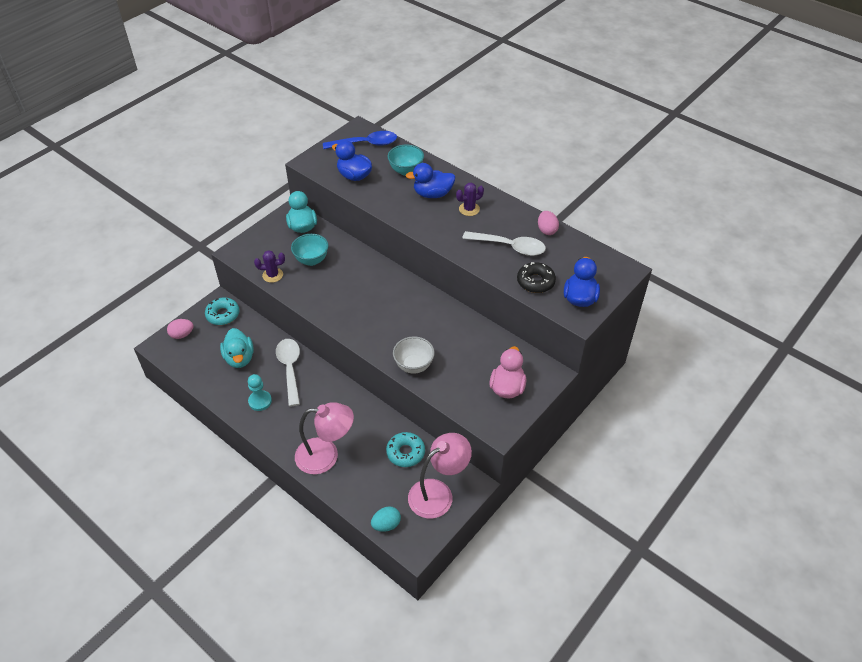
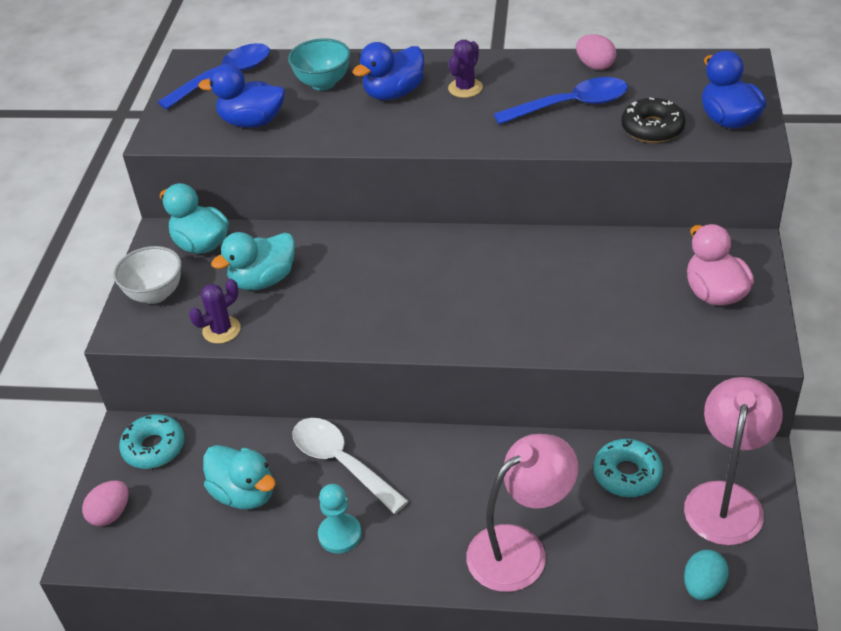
camera: 30 degrees left, 5 degrees down
(311, 260) = (263, 280): turquoise bowl -> turquoise duck
(414, 366) = (563, 335): white bowl -> white bowl (155, 294)
(509, 247) = (571, 105): white spoon -> blue spoon

